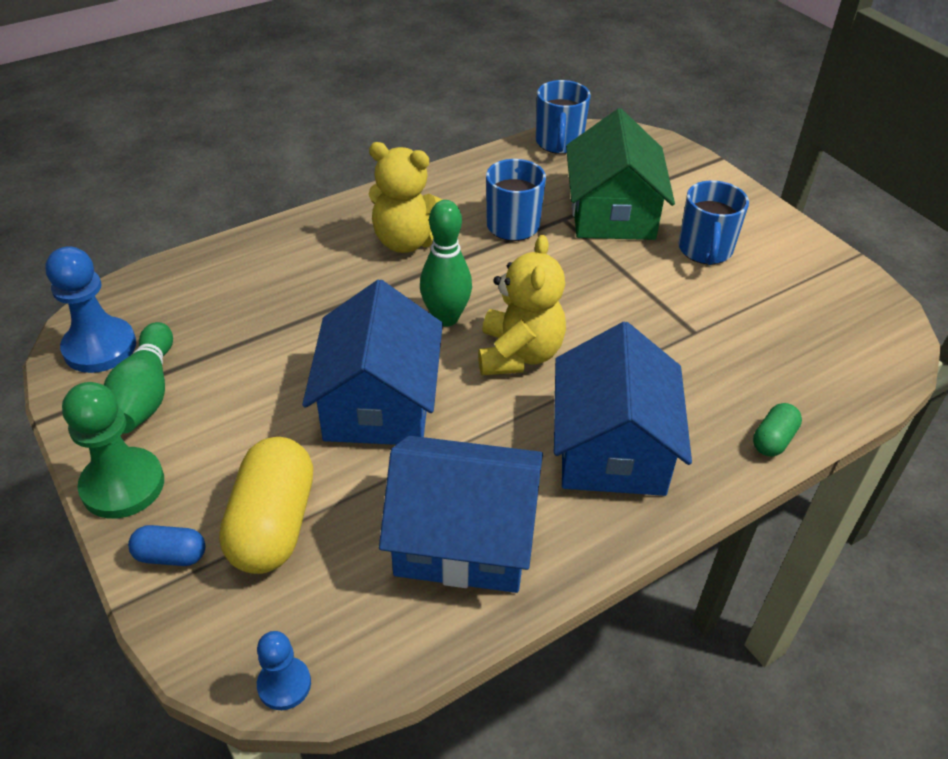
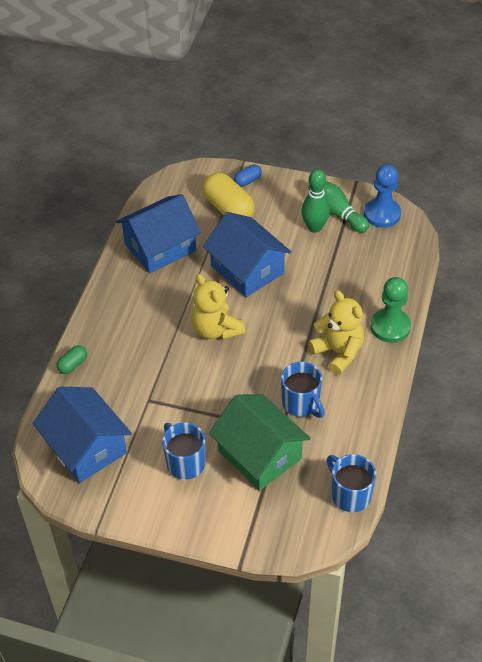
camera: 140 degrees right, 5 degrees up
(123, 485) = (294, 185): green pawn -> green pawn (390, 327)
(284, 684) = (169, 179): blue pawn -> none
(407, 241) = (338, 352): yellow teddy bear -> yellow teddy bear turned 75 degrees clockwise
(446, 318) = (267, 324): green bowling pin -> green bowling pin (314, 227)
(612, 448) = (137, 315): blue house -> blue house (86, 447)
(773, 440) = (73, 365): green capsule -> green capsule turned 45 degrees clockwise

